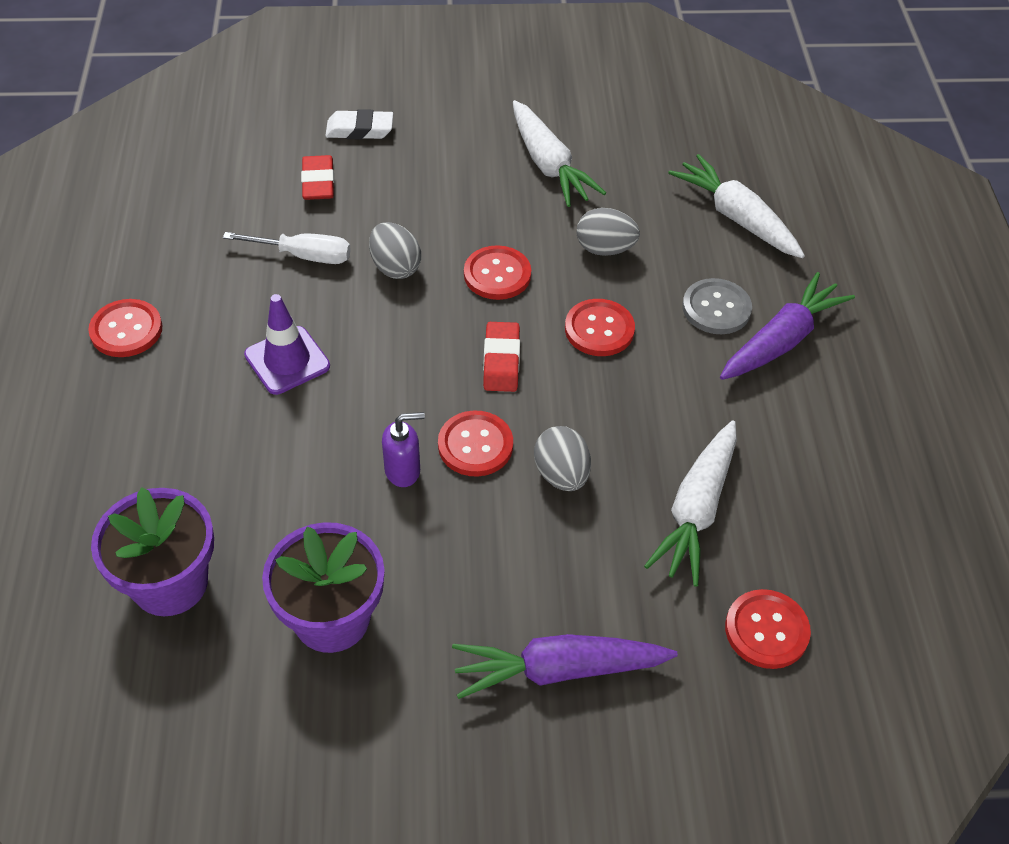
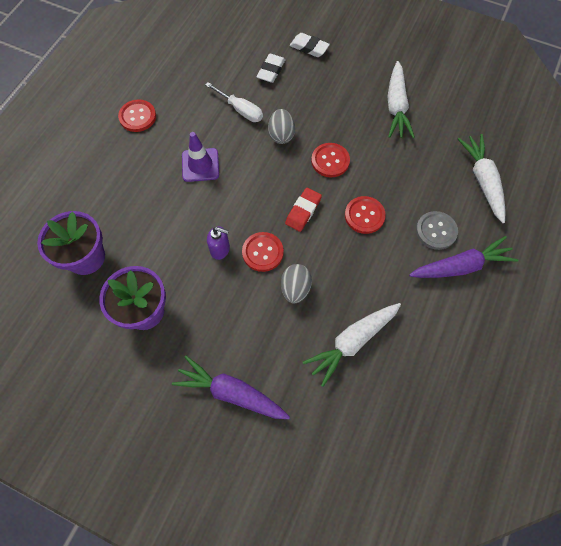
camera: 30 degrees right, 15 degrees up
(318, 182) = (271, 70): red eraser -> white eraser
(605, 249) = (396, 169): grey egg -> none
(766, 630) = (347, 426): red button -> none

